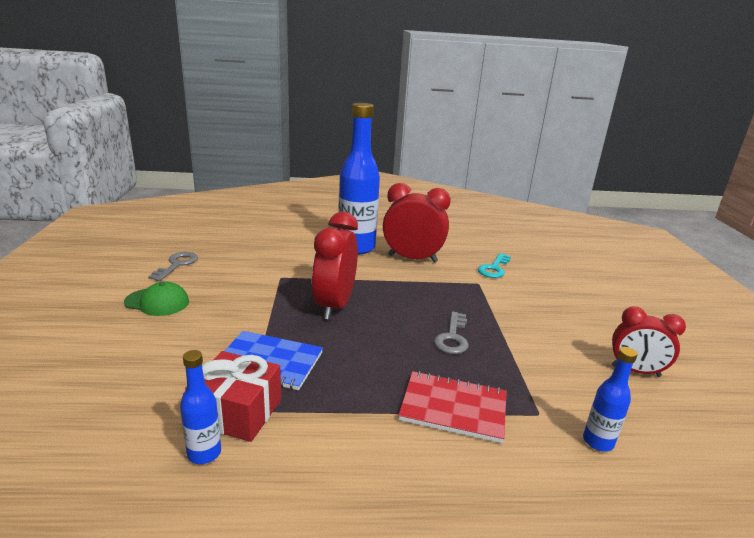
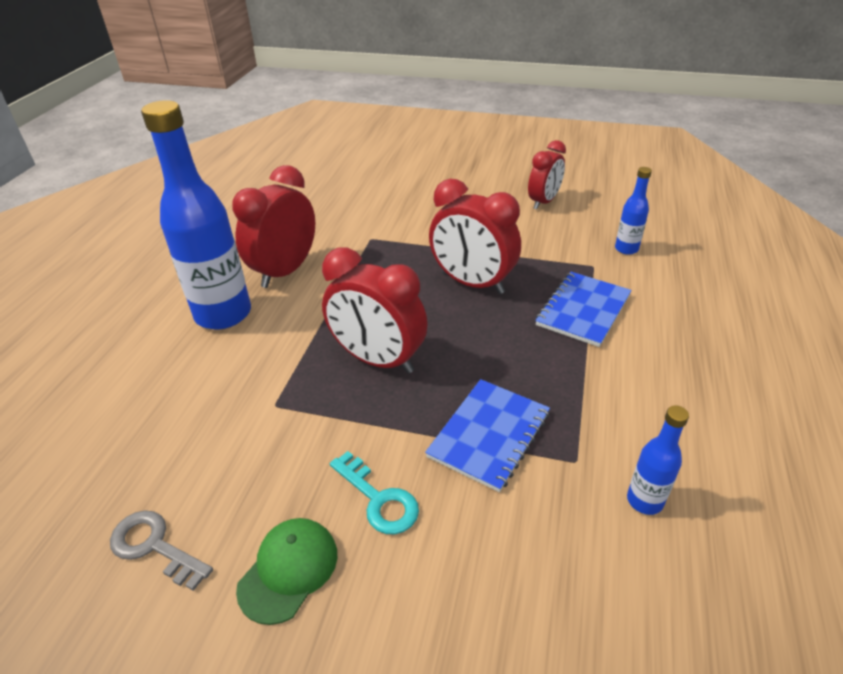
camera: 70 degrees left, 15 degrees up
(237, 412) = (579, 470): red gift -> none
(452, 337) = (472, 283): grey key -> red clock
(453, 408) = (583, 310): red notebook -> blue notebook
(494, 268) = (342, 219): turquoise key -> turquoise key (378, 499)

